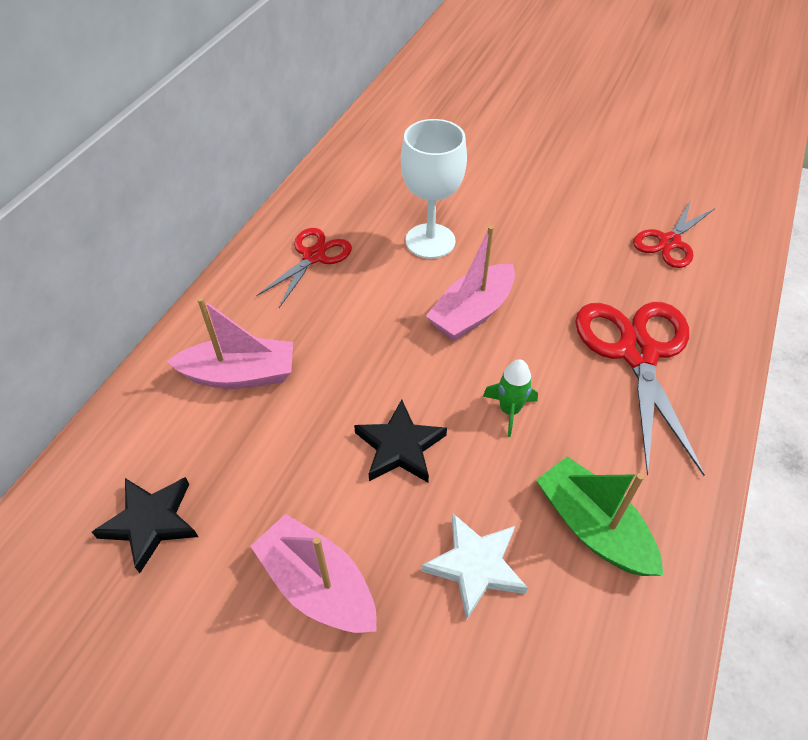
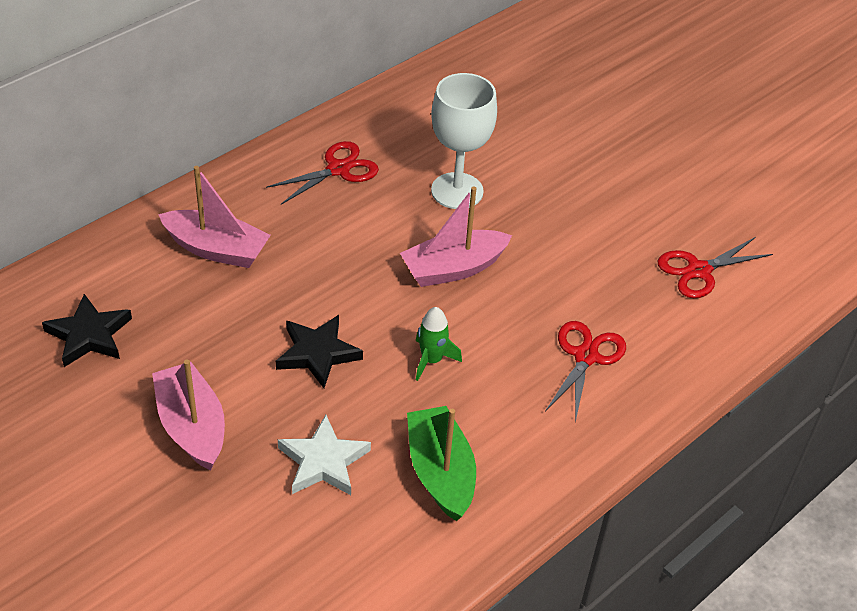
camera: 20 degrees right, 5 degrees down
(637, 353) = (586, 356): red scissors -> red scissors, size x0.59

